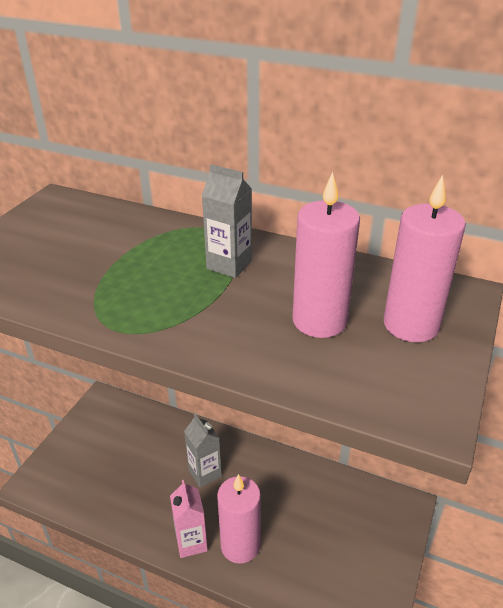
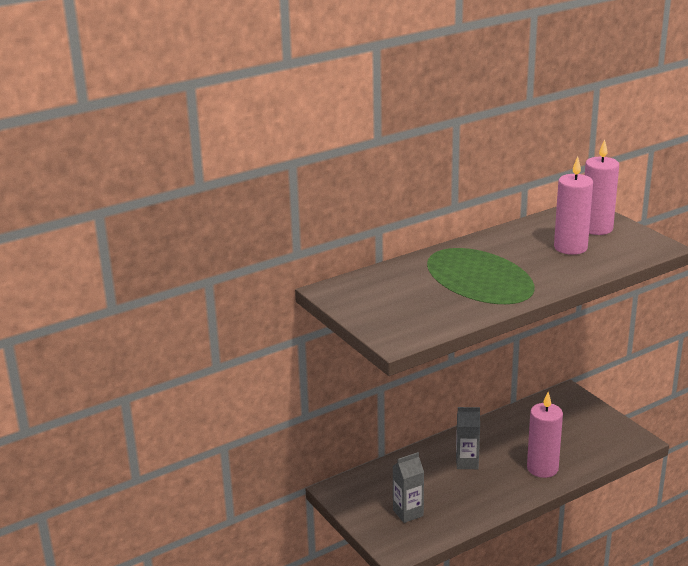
camera: 55 degrees left, 10 degrees down
(191, 542) = (522, 488): pink carton -> none
(229, 265) = (490, 255): grey carton -> grey carton (408, 513)

